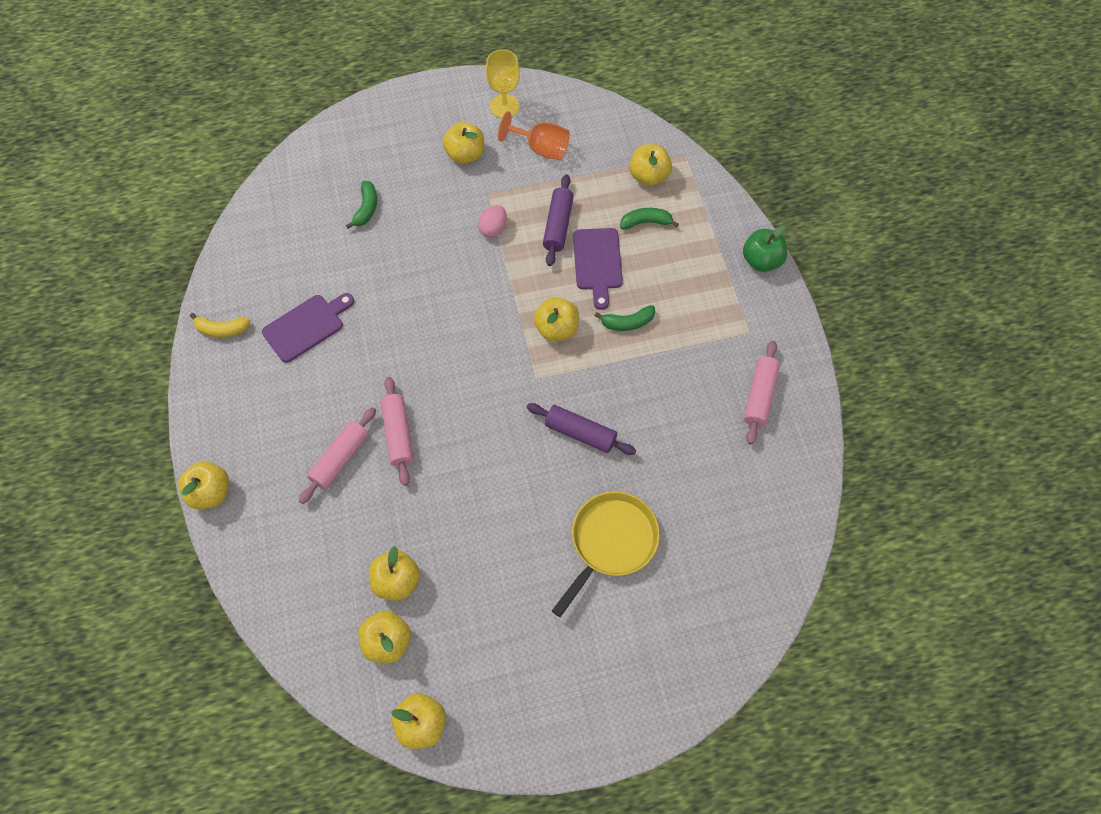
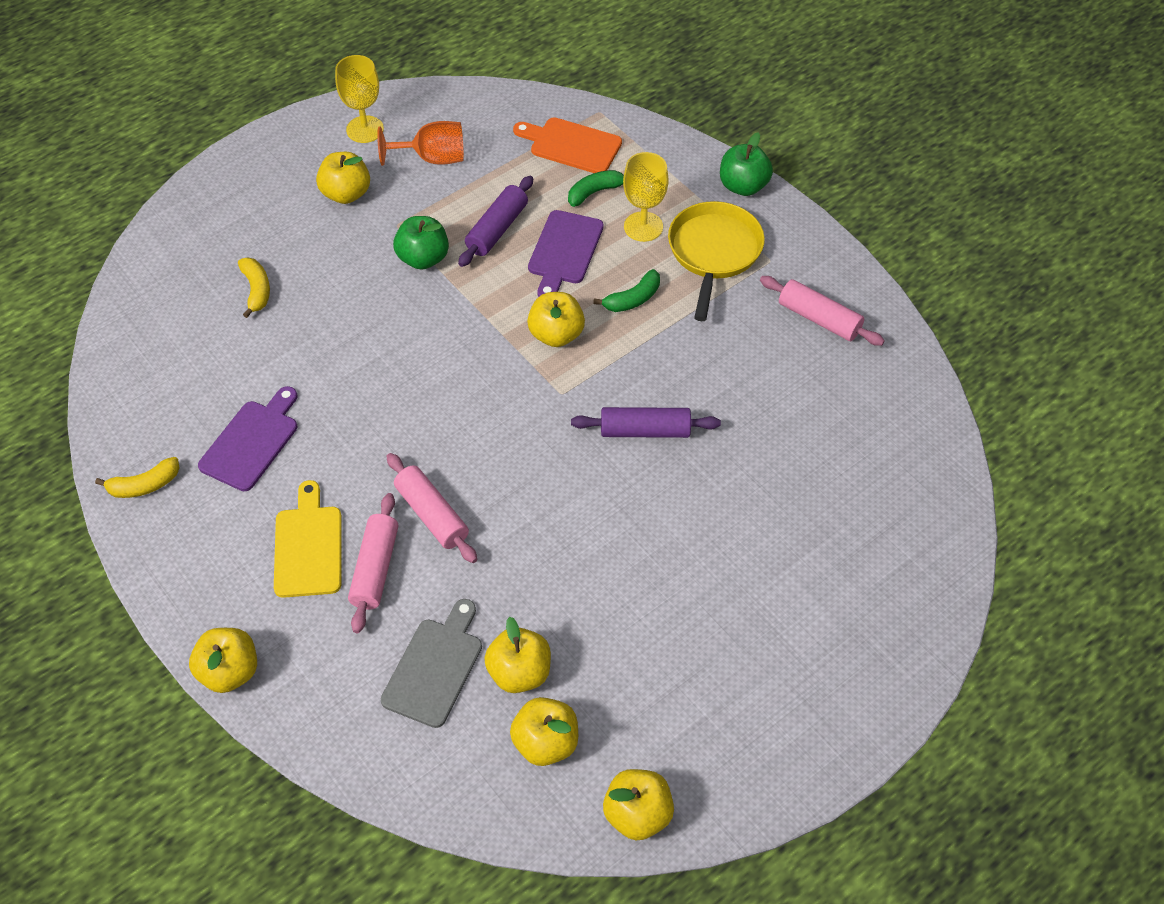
camera: 25 degrees left, 10 degrees down
(305, 422) = (308, 547): none -> yellow cutting board
(342, 551) = (435, 668): none -> grey cutting board
(366, 208) = (256, 290): green banana -> yellow banana
(493, 228) = (423, 258): pink egg -> green apple
(558, 225) = (497, 229): purple rolling pin -> purple rolling pin turned 45 degrees clockwise
(597, 263) = (564, 251): purple cutting board -> purple cutting board turned 45 degrees clockwise
(610, 542) = (744, 529): yellow pan -> yellow pan (714, 253)
(649, 176) = (571, 145): yellow apple -> orange cutting board
(667, 265) = (643, 227): none -> yellow goblet
(759, 396) = (819, 319): pink rolling pin -> pink rolling pin turned 45 degrees counterclockwise

